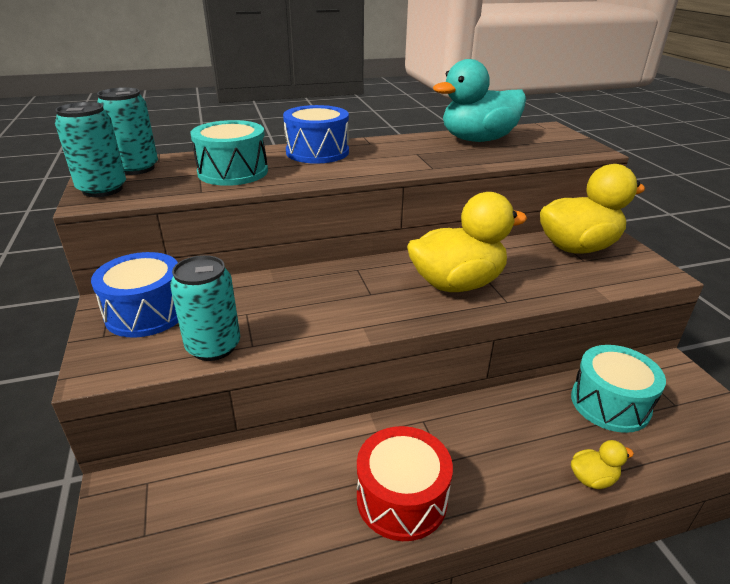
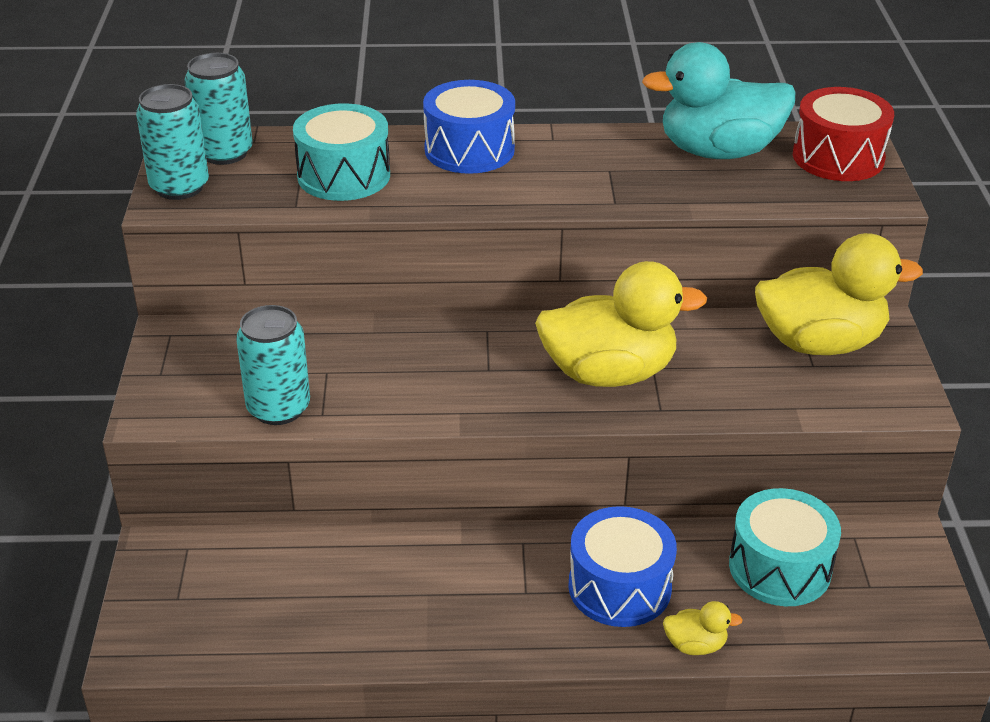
camera: 15 degrees right, 5 degrees up
(146, 312) = (211, 351): blue drum -> blue drum (619, 587)
(401, 498) = (458, 619): red drum -> red drum (838, 157)

